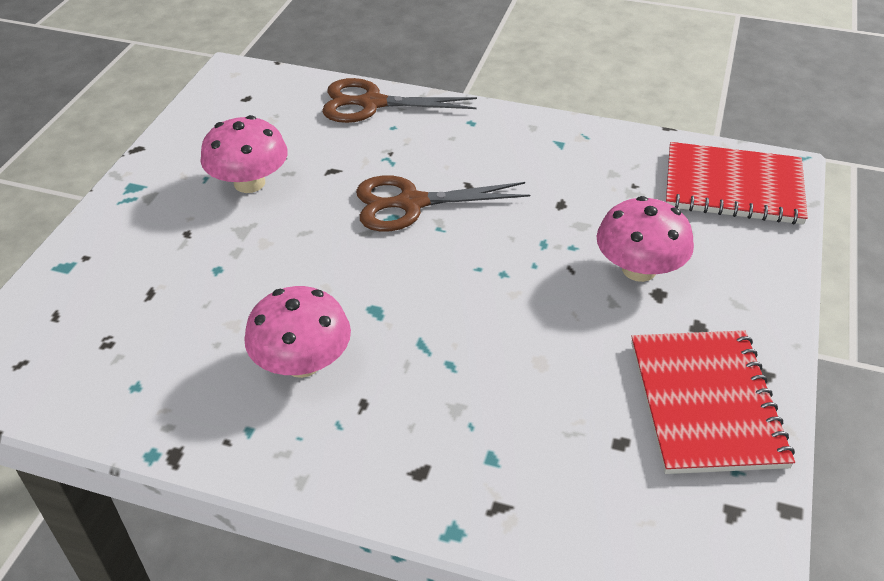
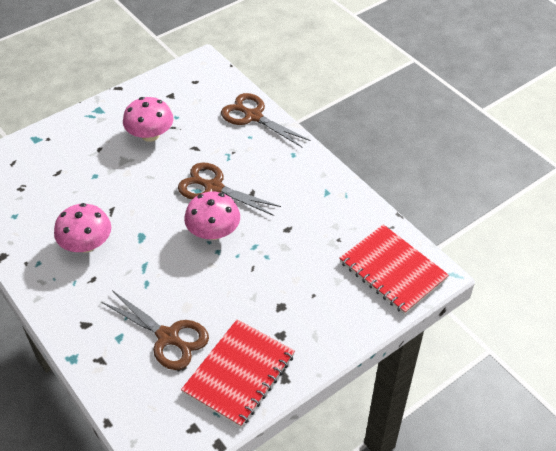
camera: 35 degrees right, 5 degrees up
(560, 415) = (168, 337): none -> brown scissors
(639, 269) = (286, 288): pink mushroom -> pink mushroom (213, 232)

